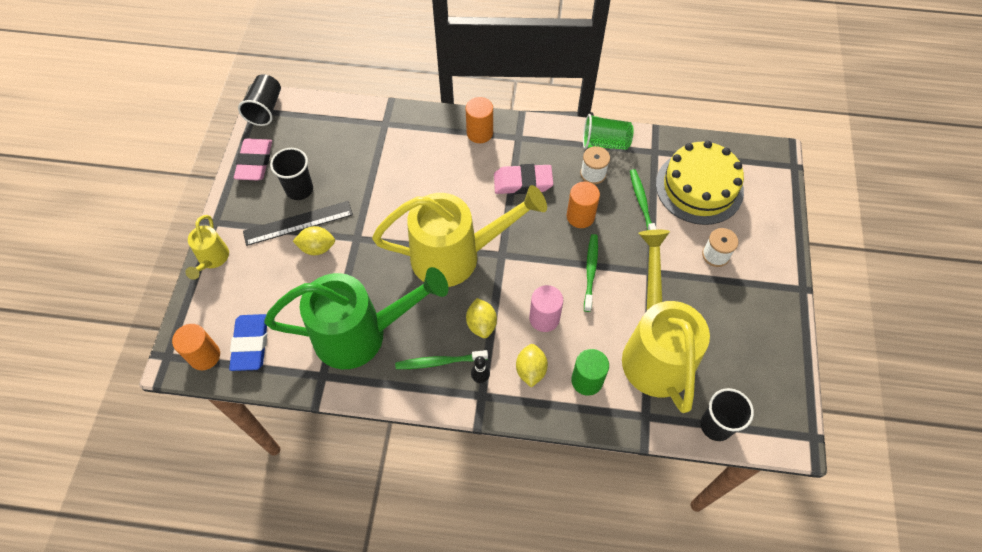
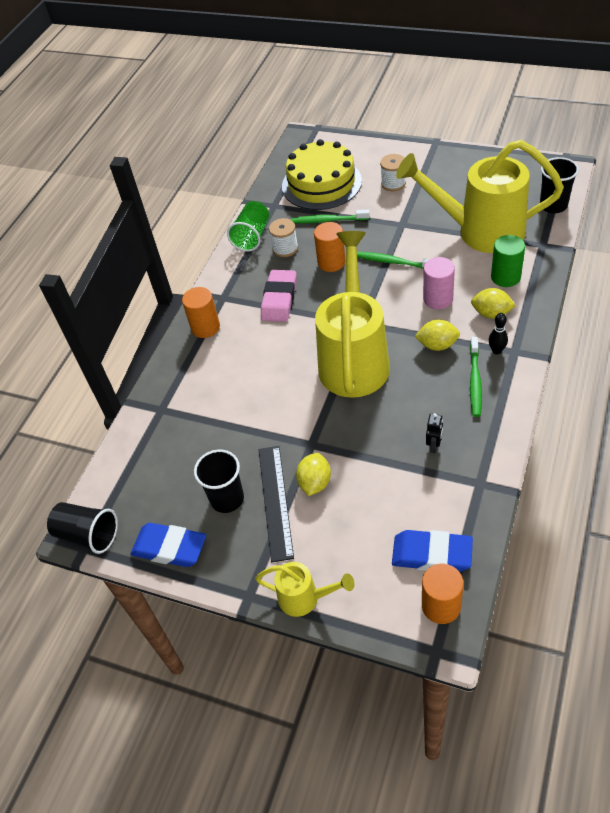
camera: 70 degrees left, 10 degrees down
(254, 162) = (169, 548): pink eraser -> blue eraser
(360, 334) = (434, 446): green watering can -> black robot

